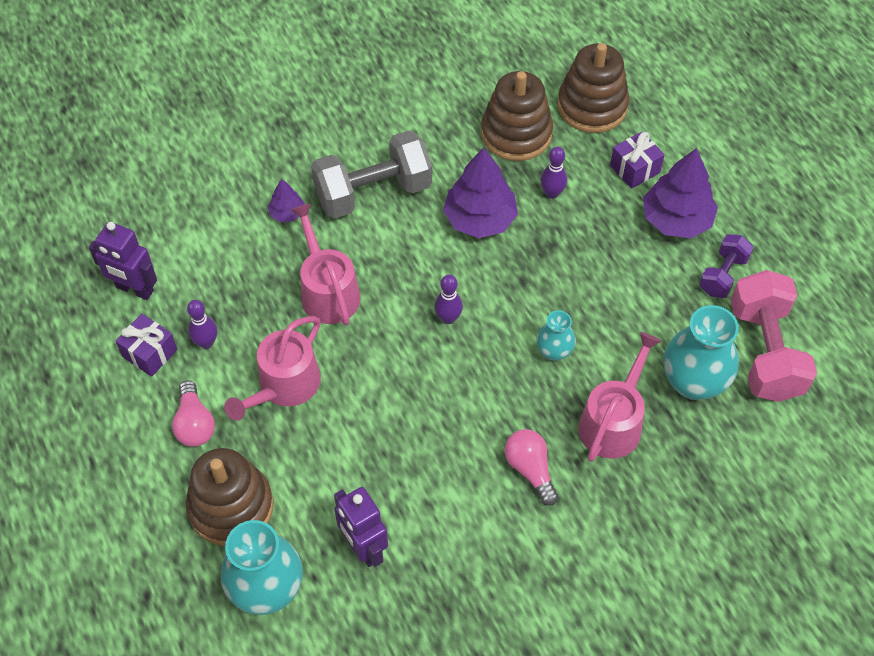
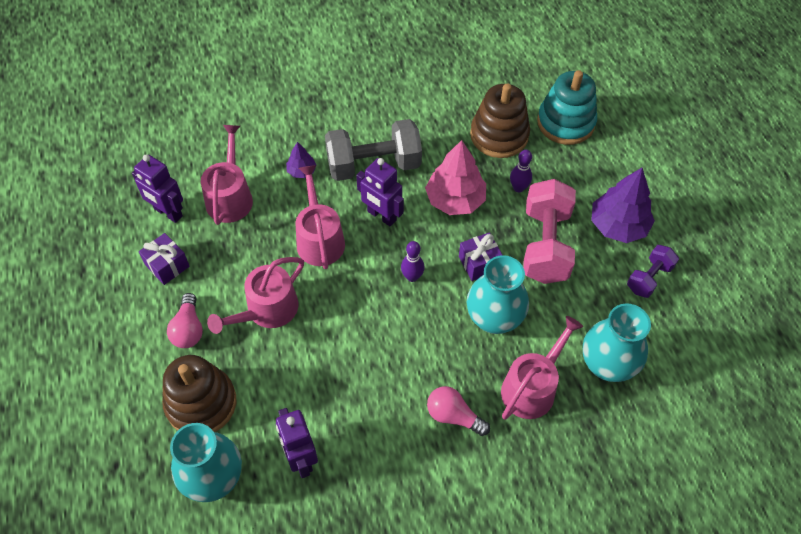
camera: 10 degrees right, 0 degrees up
(206, 343) = (213, 264): purple bowling pin -> none
(207, 258) = (230, 197): none -> pink watering can
(396, 252) = (381, 216): none -> purple robot
(480, 219) = (455, 200): purple tree -> pink tree
(530, 469) = (453, 416): pink light bulb -> pink light bulb turned 45 degrees counterclockwise
(554, 351) = (494, 319): turquoise vase -> turquoise vase, size x1.84
(592, 106) = (565, 122): brown stacking toy -> turquoise stacking toy
(635, 169) = (591, 179): purple gift -> purple gift (479, 263)
(765, 351) = (673, 349): pink dumbbell -> pink dumbbell (545, 245)

